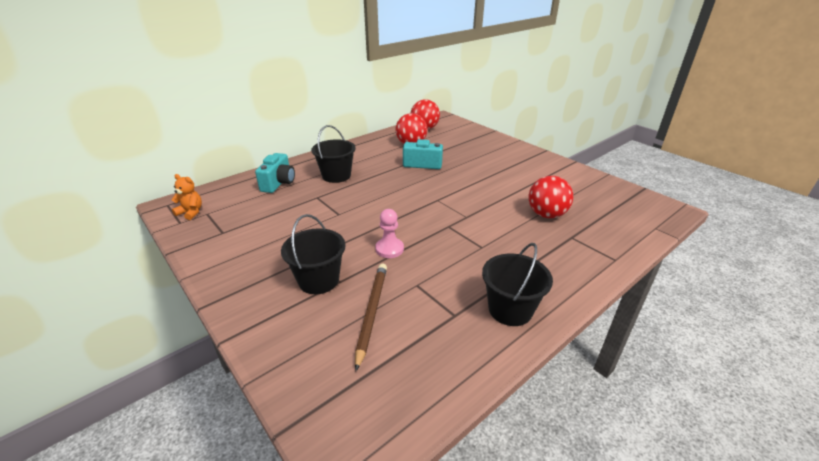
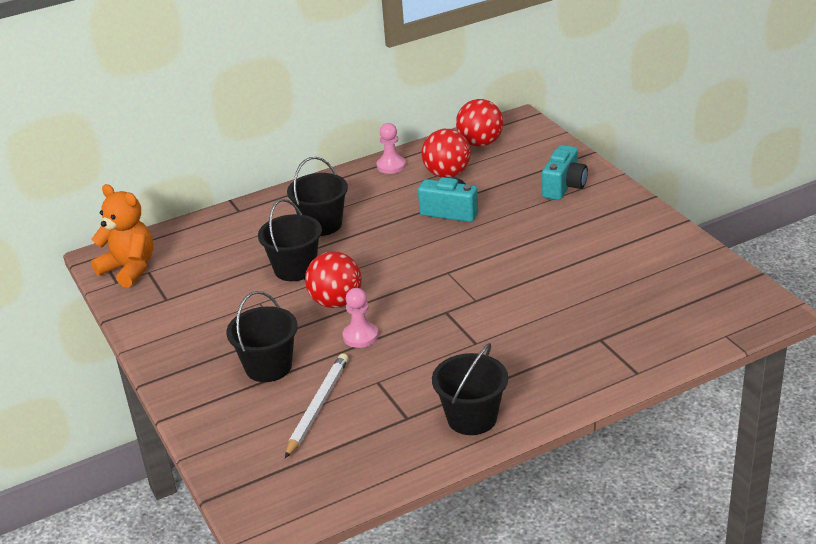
camera: 15 degrees right, 0 degrees up
(191, 212) = (129, 269): orange teddy bear -> orange teddy bear, size x1.75
(278, 183) = (242, 232): turquoise camera -> turquoise camera (564, 187)
(324, 204) = (295, 269): none -> black bucket
(371, 312) = (317, 406): brown pencil -> white pencil
(373, 142) = (391, 166): none -> pink pawn
(546, 215) = (586, 305): red ball -> red ball (336, 302)

